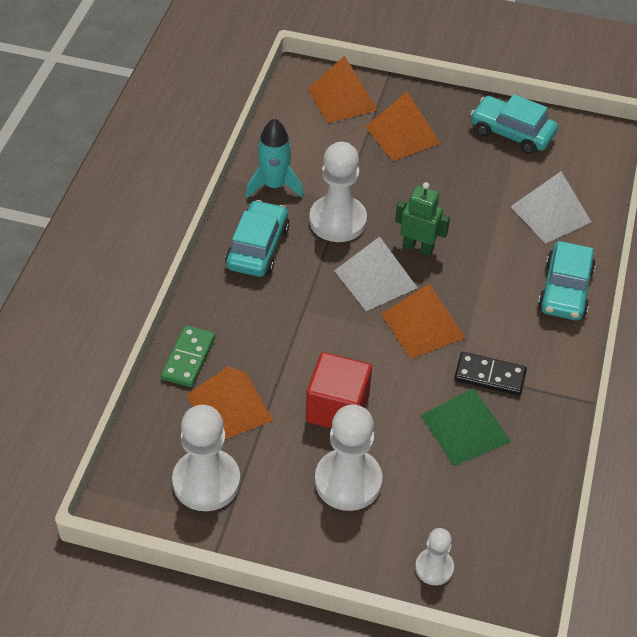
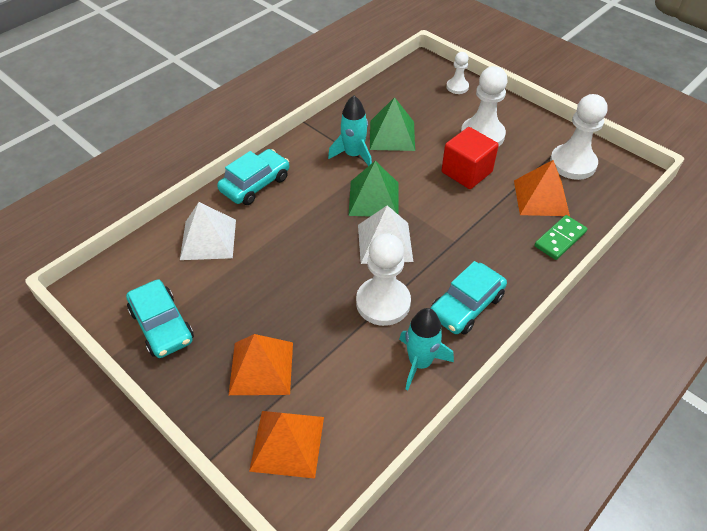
camera: 150 degrees left, 0 degrees up
(418, 247) = (334, 254): green robot -> none
(423, 326) = (374, 198): orange pyramid -> green pyramid
(490, 376) = (353, 155): black domino -> turquoise rocket

